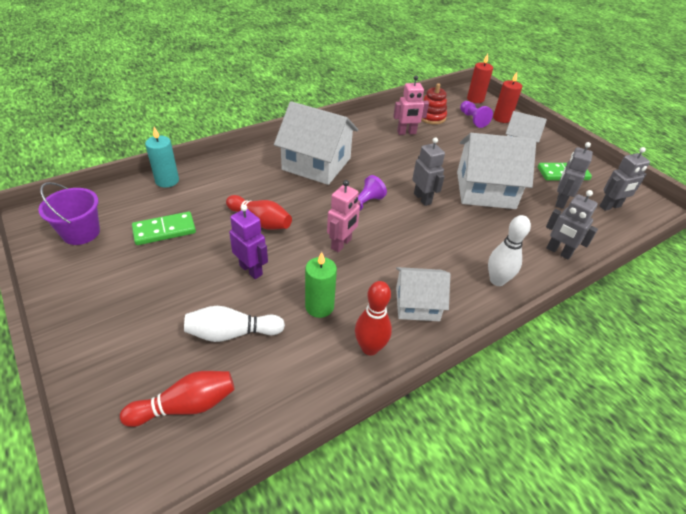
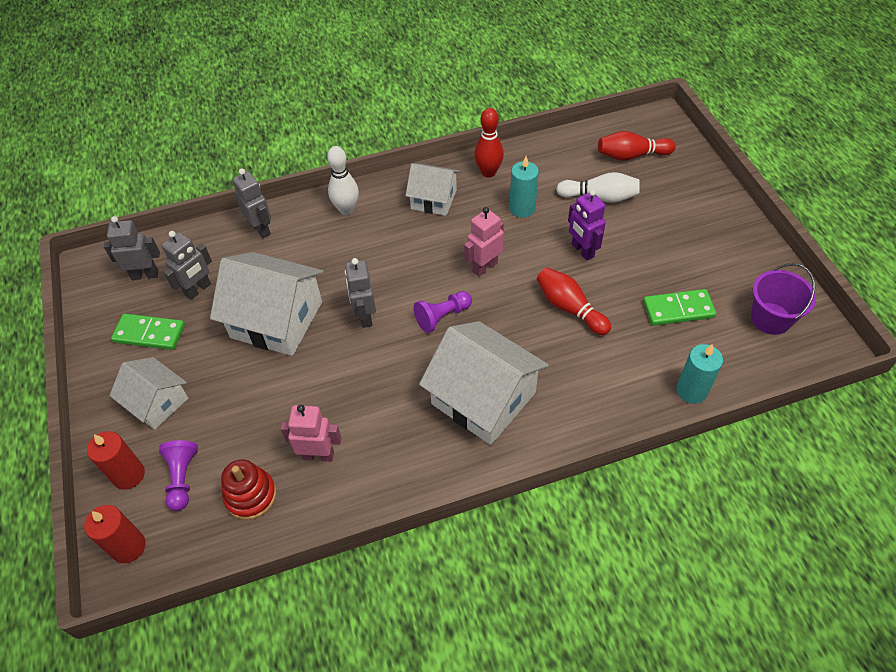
camera: 160 degrees left, 10 degrees up
(319, 306) = (522, 208): green candle -> turquoise candle

